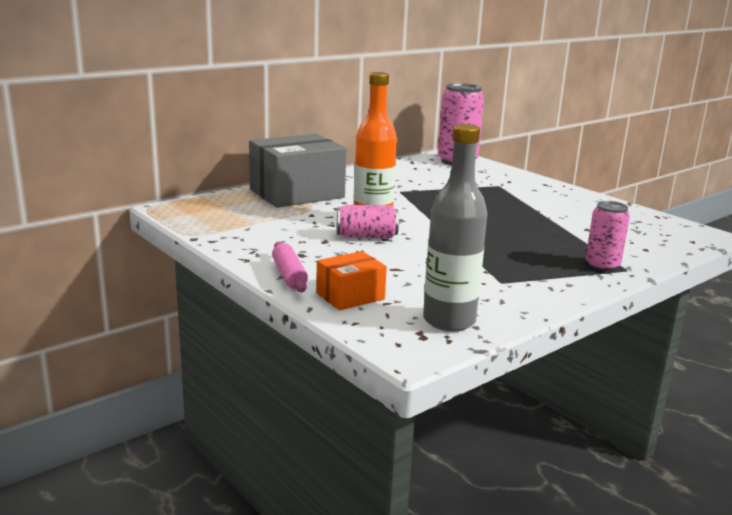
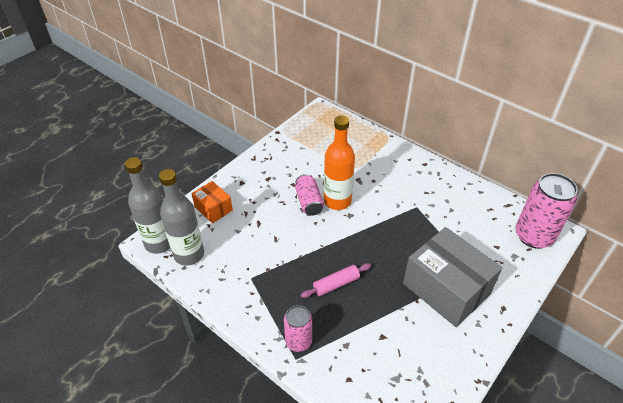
camera: 80 degrees right, 25 degrees up
(289, 275) = (235, 179): pink rolling pin -> pink rolling pin (336, 284)
(297, 193) = (378, 155): grey box -> grey box (446, 289)
(416, 344) = (159, 243): none -> grey bottle

